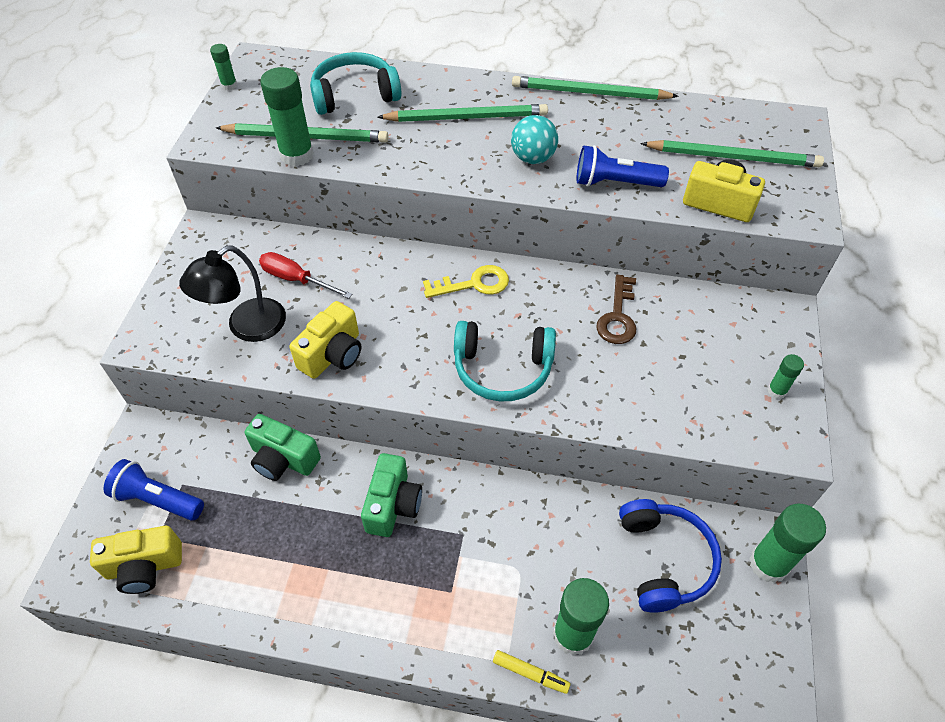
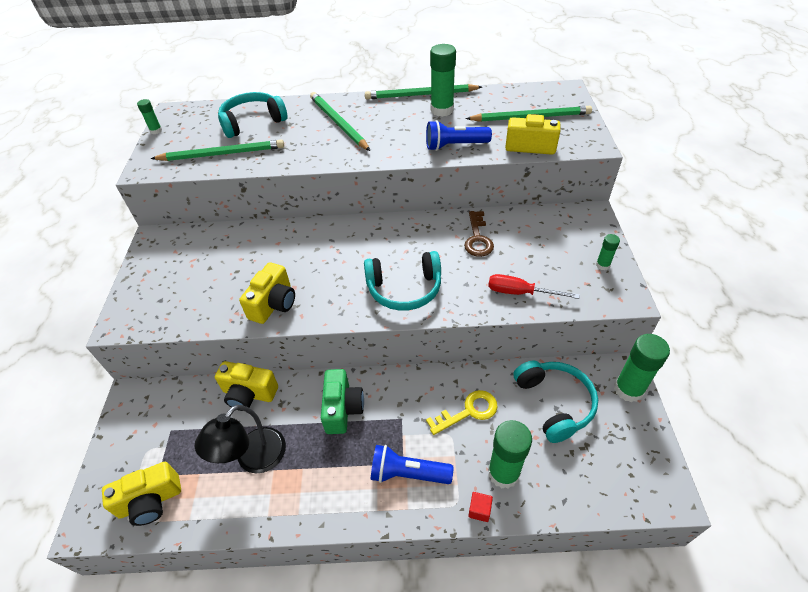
camera: 10 degrees left, 5 degrees down
(158, 499) = (152, 446): blue flashlight -> blue flashlight (408, 473)
(247, 327) = (202, 298): black lamp -> black lamp (254, 459)
(283, 459) = (249, 394): green camera -> yellow camera
(296, 279) = (233, 258): red screwdriver -> red screwdriver (520, 292)
(297, 155) = (217, 167): green glue stick -> green glue stick (442, 110)
(467, 117) = (338, 123): green pencil -> green pencil turned 105 degrees counterclockwise
(474, 284) = (368, 236): yellow key -> yellow key (468, 411)
(530, 673) = (479, 510): yellow marker -> red cube
(533, 158) = (392, 140): turquoise ball -> none
(664, 560) = (554, 403): blue headphones -> turquoise headphones

